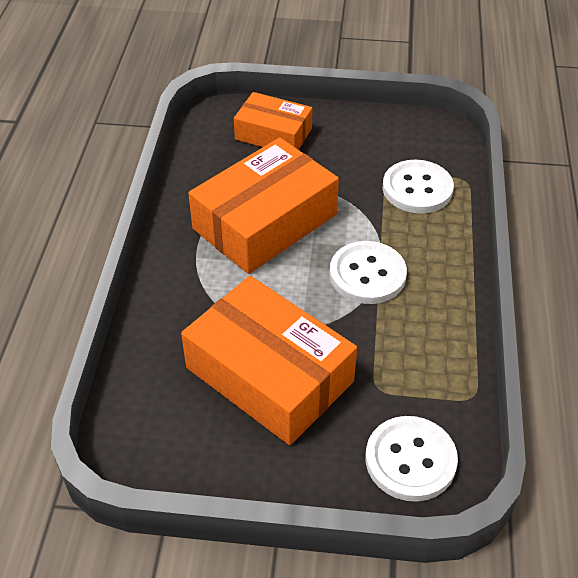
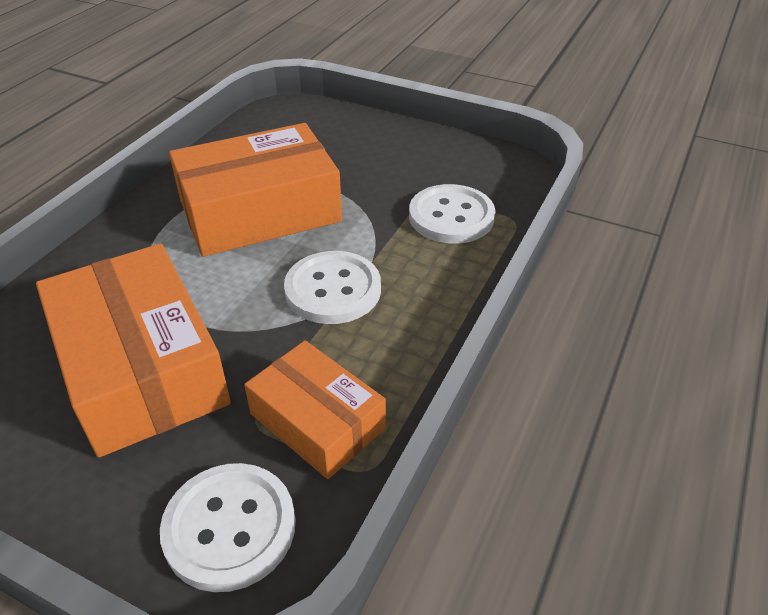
camera: 20 degrees right, 5 degrees down
(273, 134) = (330, 135): orange box -> orange box (317, 421)

